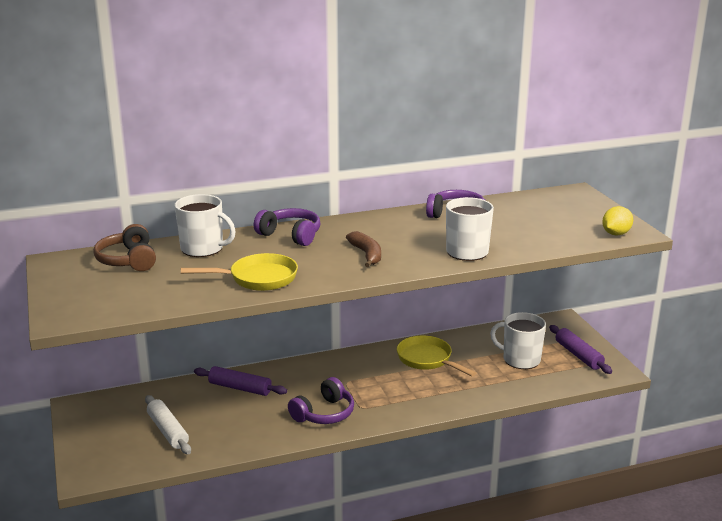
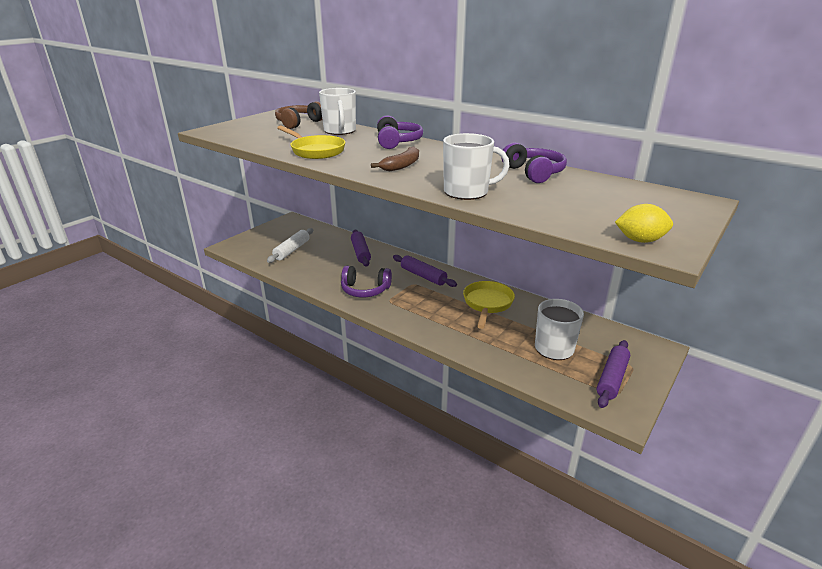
camera: 55 degrees right, 5 degrees up
(339, 371) = (423, 276): none -> purple rolling pin

